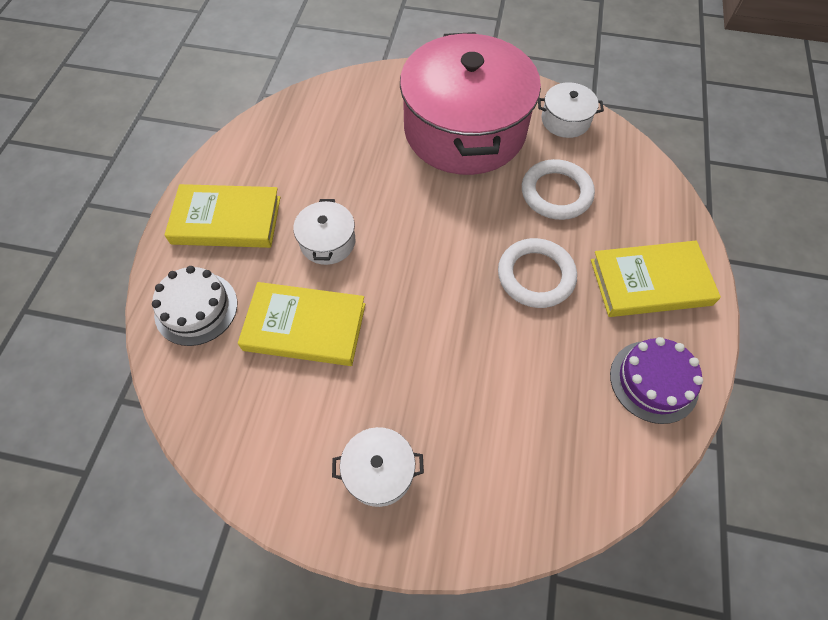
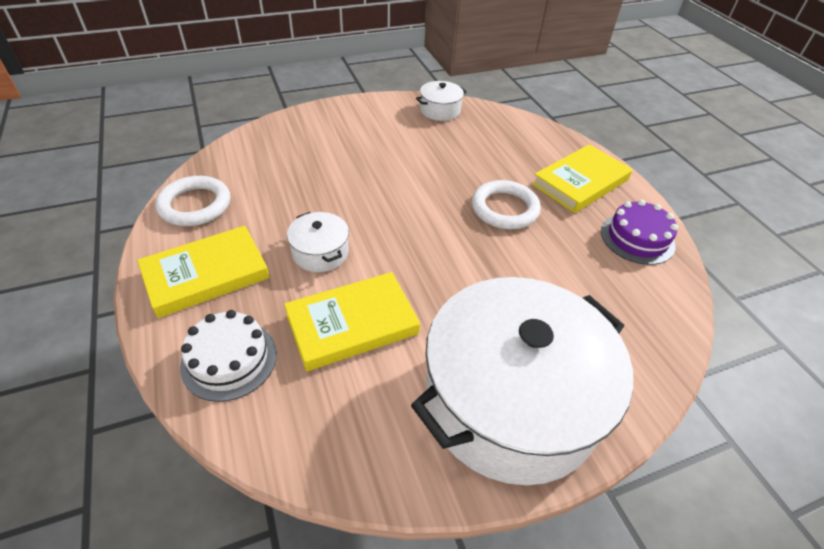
camera: 35 degrees left, 15 degrees down
(379, 471) = (510, 401): white pot -> white pot, size x2.45
(464, 130) = (371, 138): pink pot -> none
(556, 193) = (472, 154): white ring -> white ring (195, 205)

